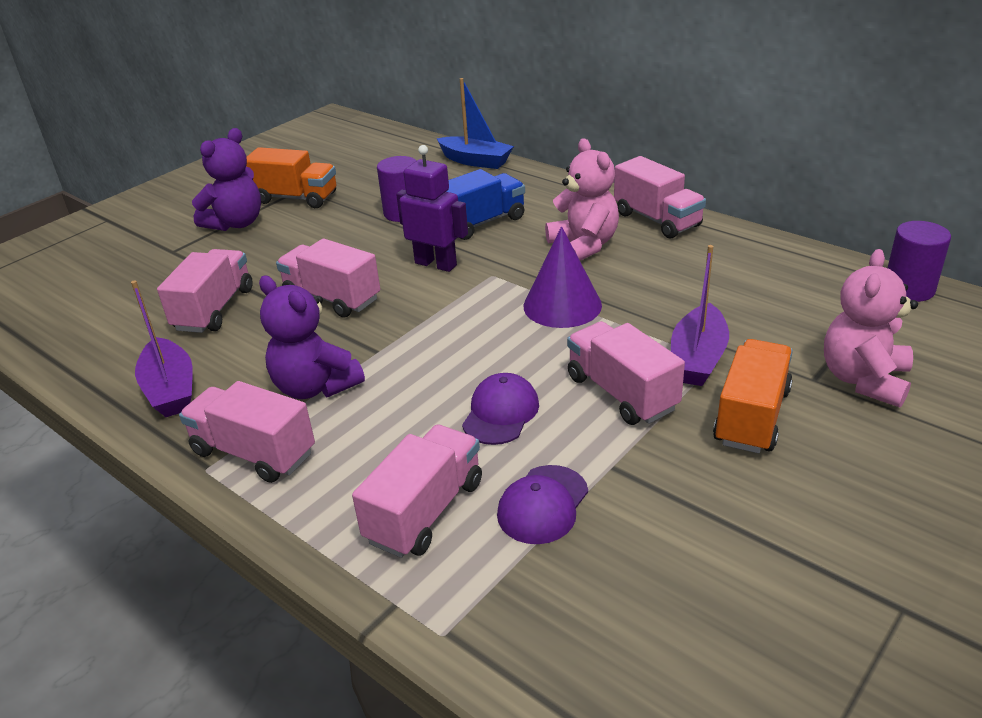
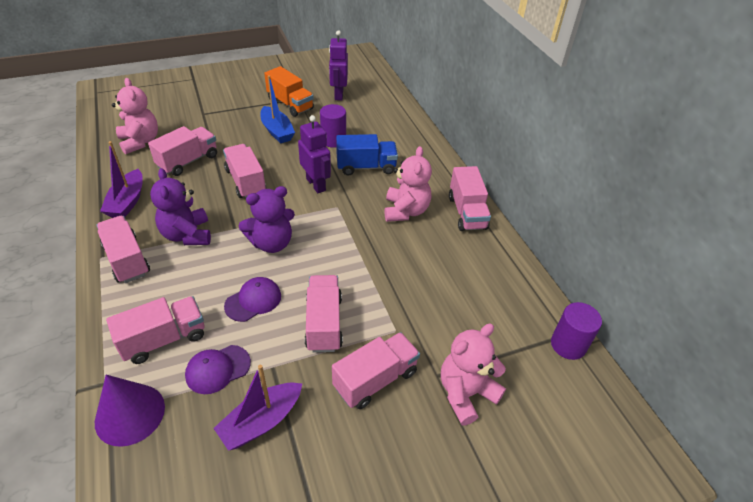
camera: 25 degrees right, 10 degrees up
(105, 316) = (140, 142): none -> pink teddy bear
(236, 223) = (247, 109): purple teddy bear -> purple teddy bear (271, 243)
(352, 166) = (338, 94): none -> purple robot
(475, 161) = (407, 120): blue boat -> blue boat (277, 131)
(562, 305) = (352, 247): purple cone -> purple cone (130, 414)
(697, 358) = (387, 323): purple boat -> purple boat (261, 421)
(751, 416) = (375, 379): orange truck -> pink truck

